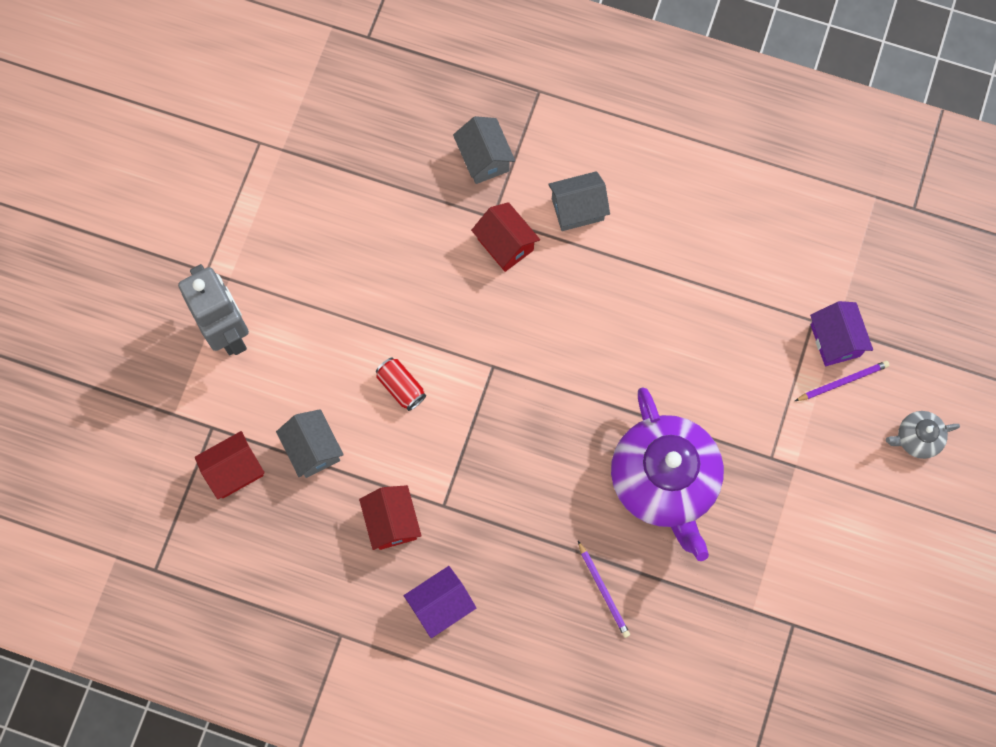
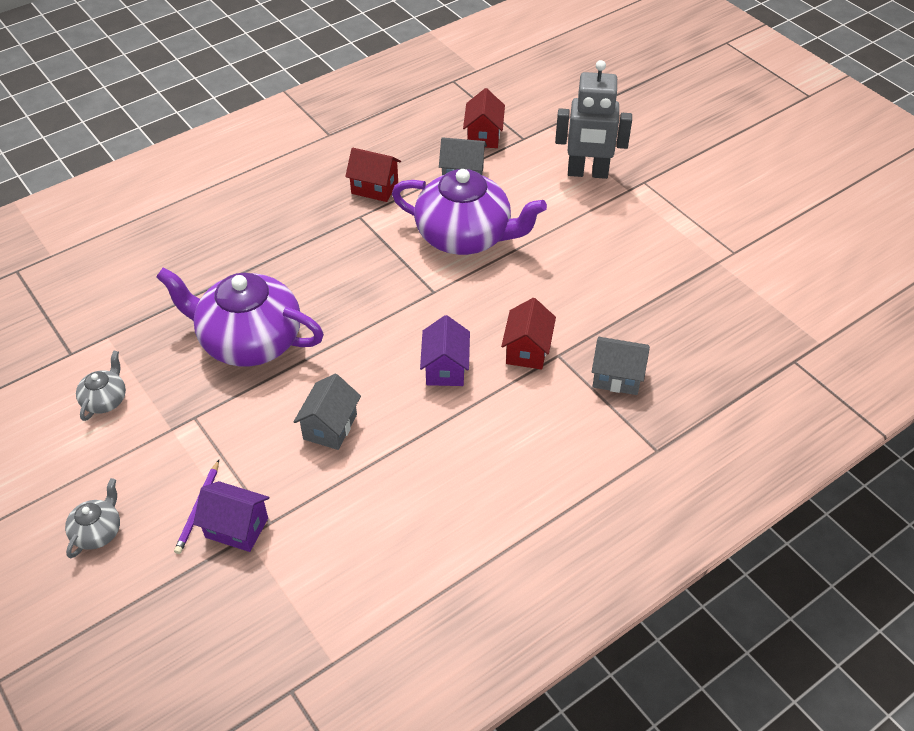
camera: 125 degrees right, 25 degrees down
(401, 387) = (465, 236): red can -> purple teapot
(441, 605) = (297, 184): purple house -> purple house (445, 368)
(505, 244) = (527, 350): red house -> red house turned 75 degrees counterclockwise
(577, 209) = (519, 414): grey house -> grey house (330, 427)
(603, 590) = (214, 265): purple pencil -> none
(811, 547) = (105, 400): none -> grey teapot

